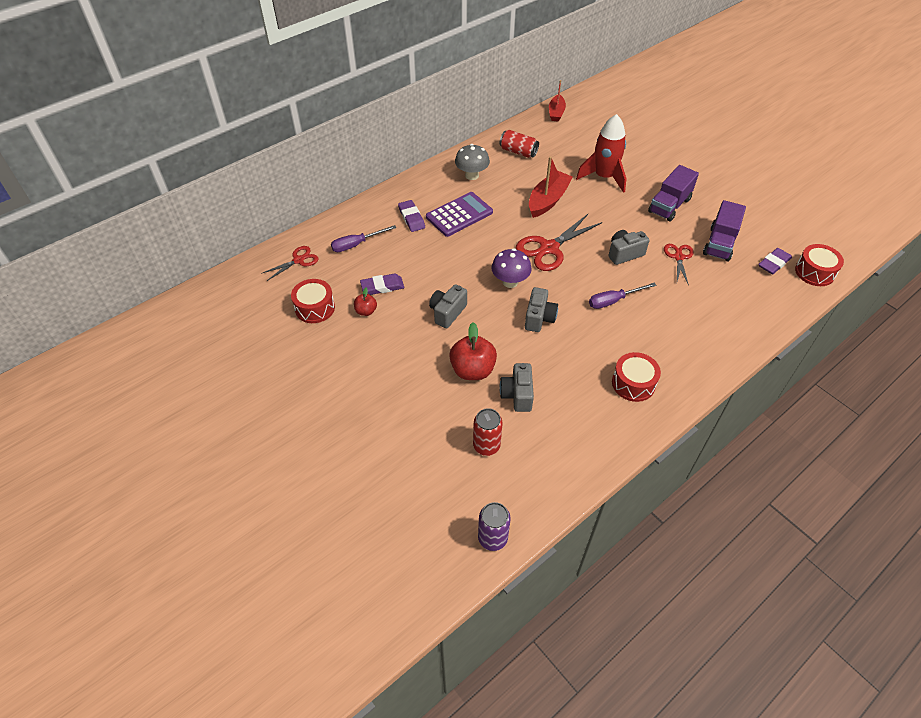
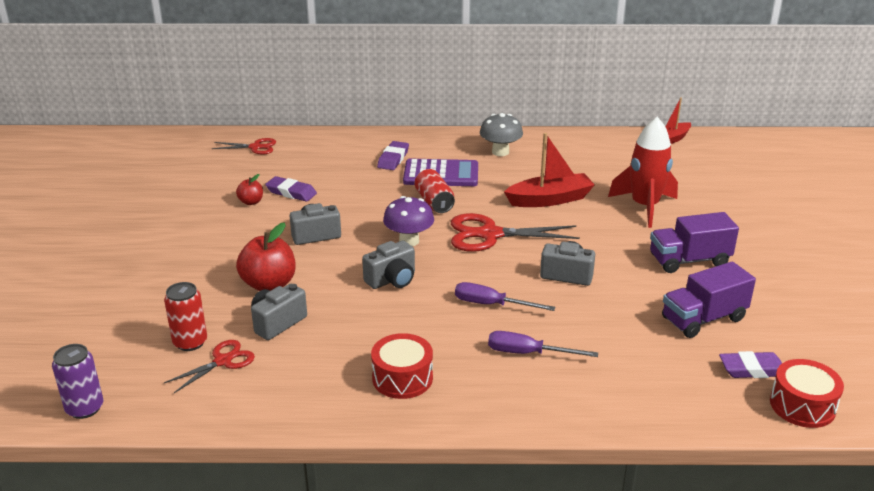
camera: 40 degrees right, 20 degrees down
(315, 308) = (217, 181): red drum -> none
(356, 244) = (317, 156): purple screwdriver -> purple screwdriver (528, 353)
(518, 152) = (578, 153): red can -> red can (434, 202)
(678, 257) = (629, 306): red scissors -> red scissors (222, 361)

